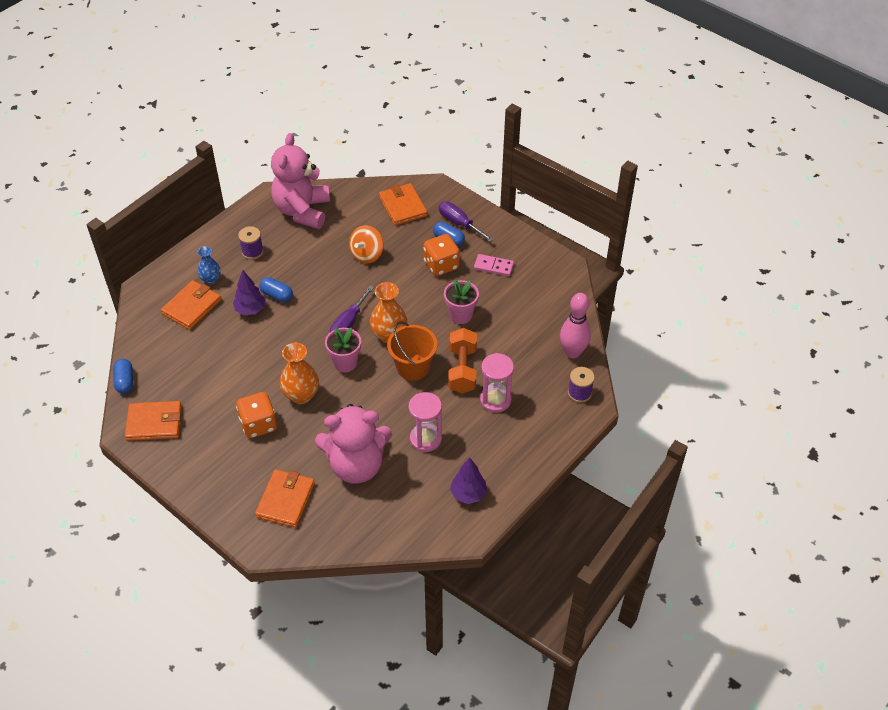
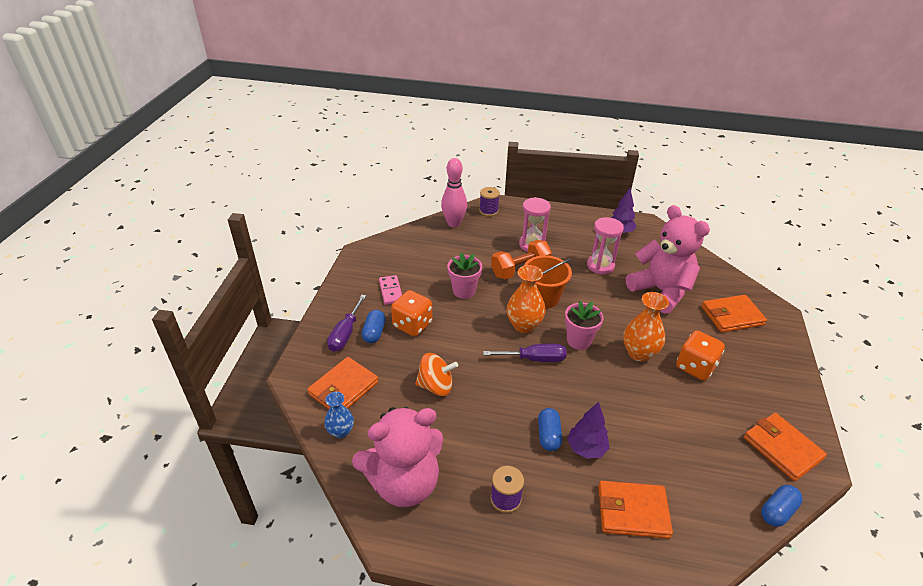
camera: 120 degrees left, 10 degrees down
(211, 279) = (579, 518): blue vase -> blue vase (341, 431)

